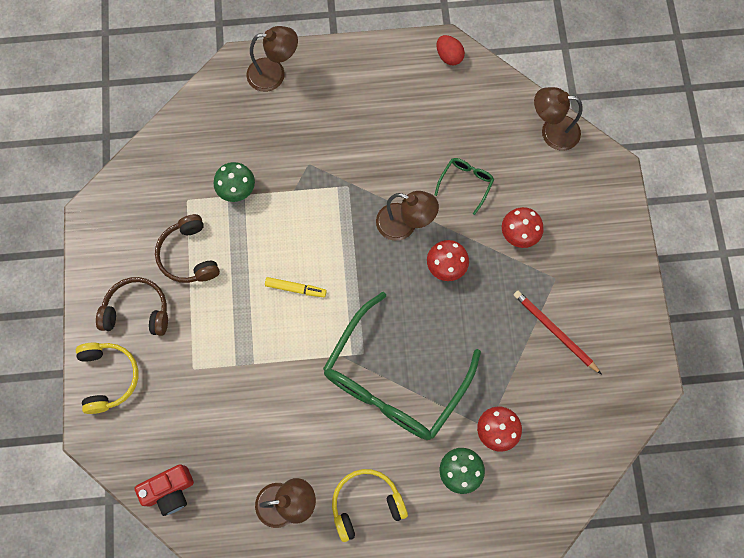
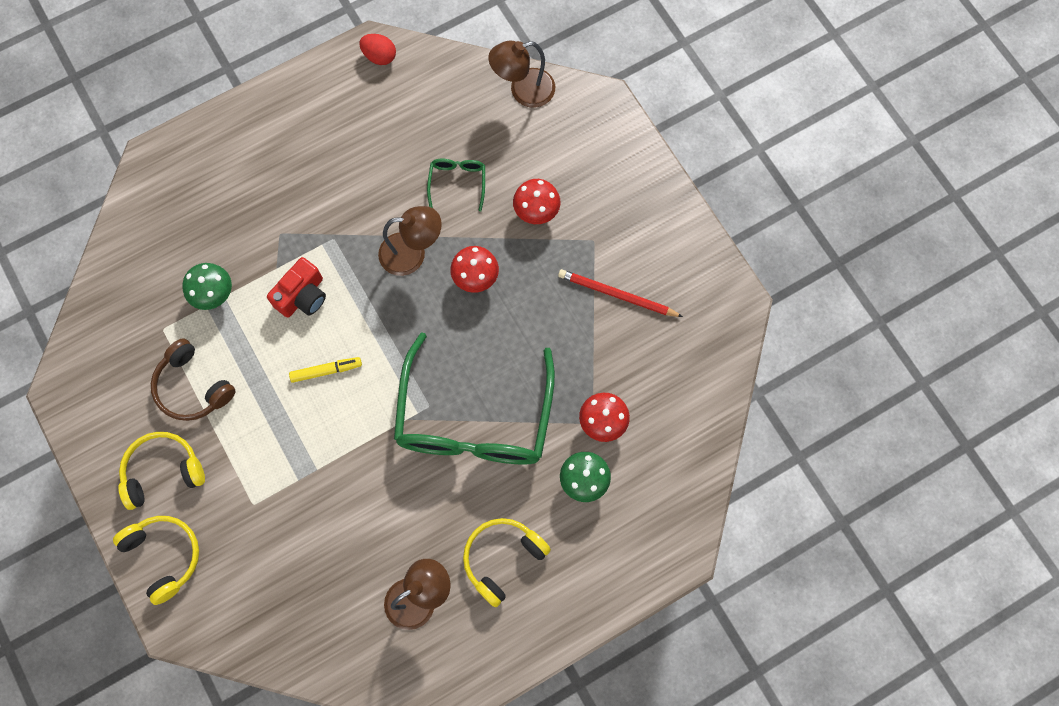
camera: 25 degrees left, 0 degrees up
(137, 311) = (163, 471): brown headphones -> yellow headphones
(170, 491) = (287, 643): red camera -> red camera (302, 296)
(274, 74) = (197, 153): brown lamp -> none

